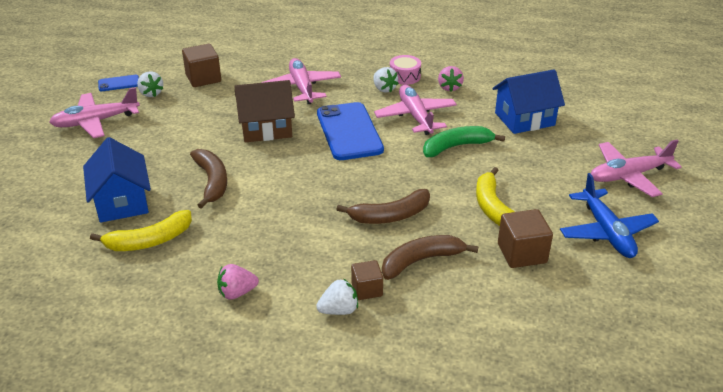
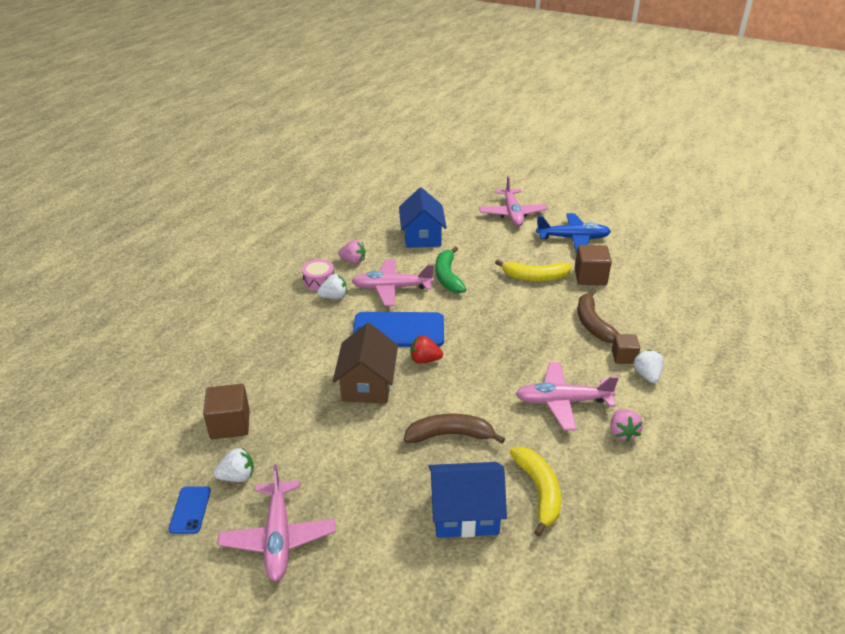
camera: 75 degrees left, 0 degrees up
(302, 88) = (300, 349): pink plane -> pink plane (562, 401)
(310, 153) = (424, 360): none -> red strawberry
(390, 216) = (533, 328): brown banana -> none

